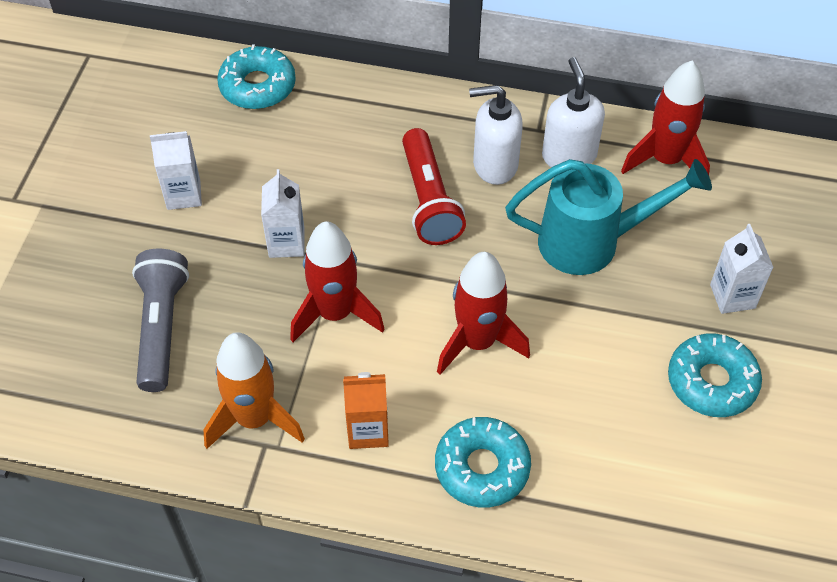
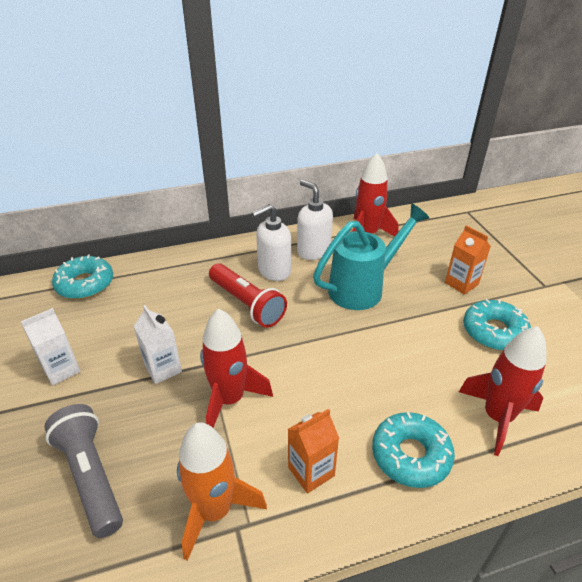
camera: 30 degrees left, 15 degrees down
(477, 342) = (341, 373): red rocket -> red rocket (497, 417)
(732, 296) = (461, 283): white carton -> orange carton

